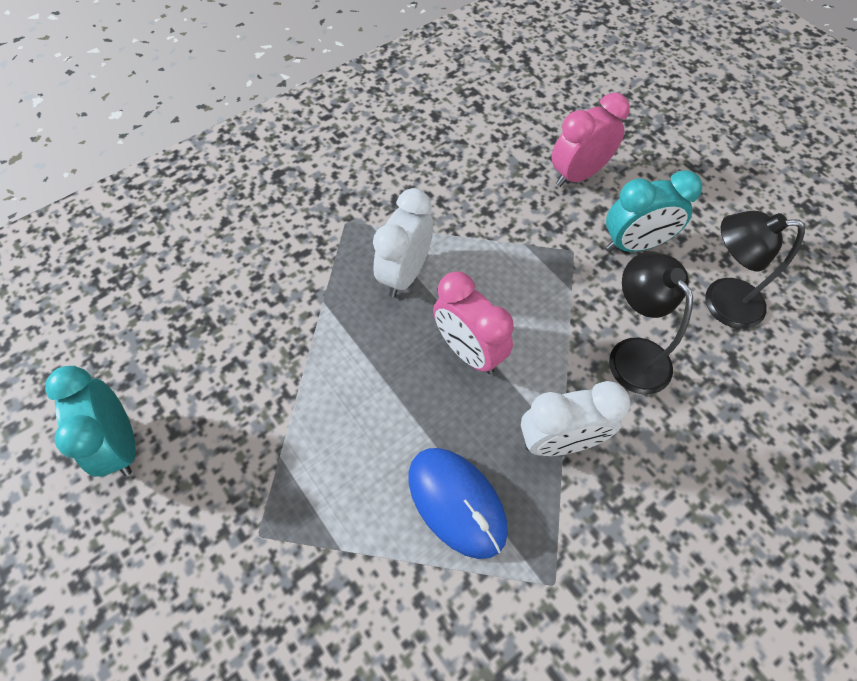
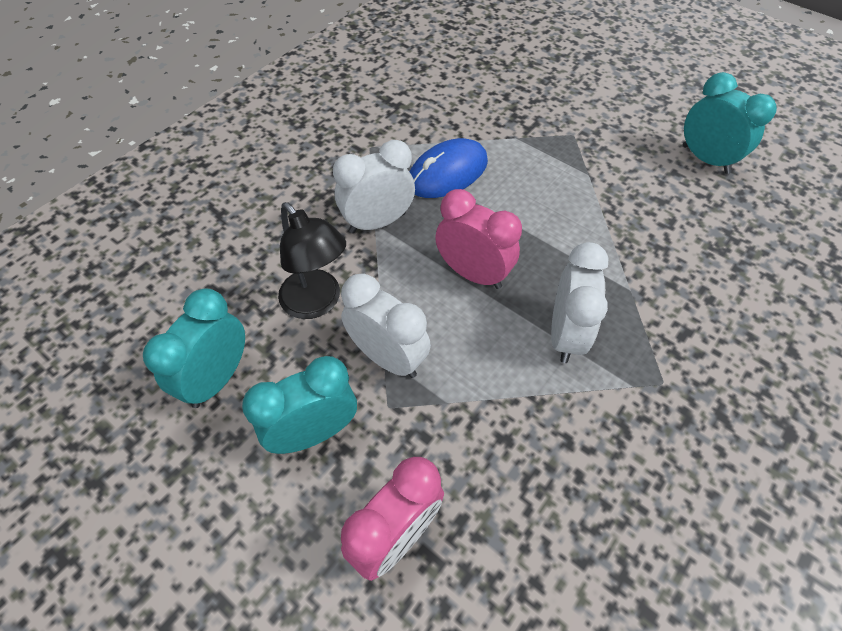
camera: 165 degrees right, 5 degrees down
(457, 502) = (447, 173): blue mouse -> blue mouse turned 75 degrees counterclockwise
(568, 288) = (388, 357): none -> white clock
(720, 302) = (217, 378): black lamp -> turquoise clock

